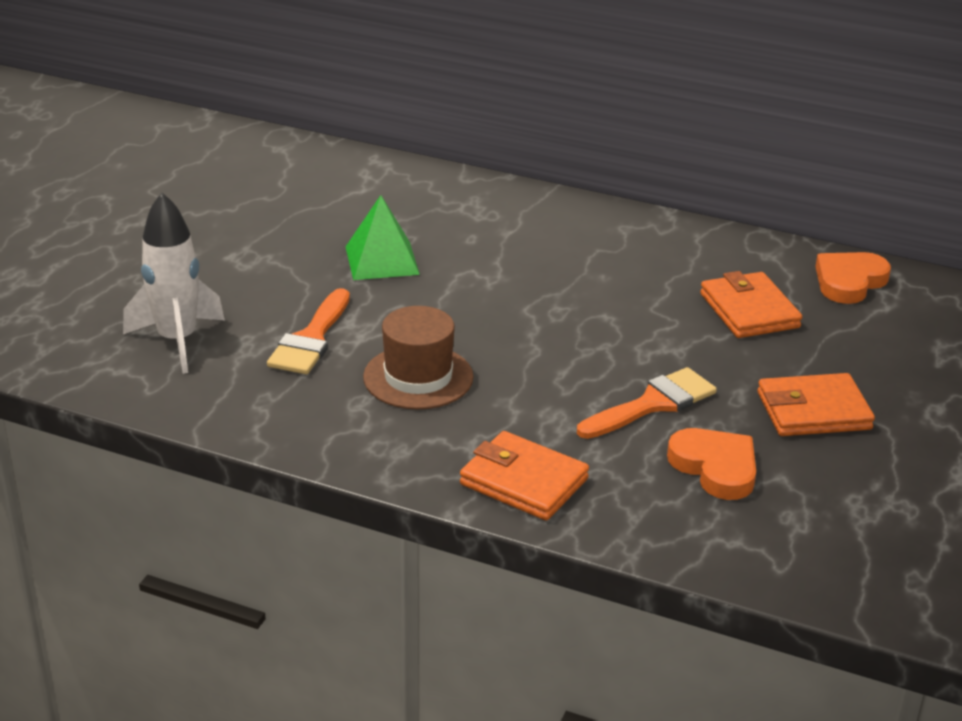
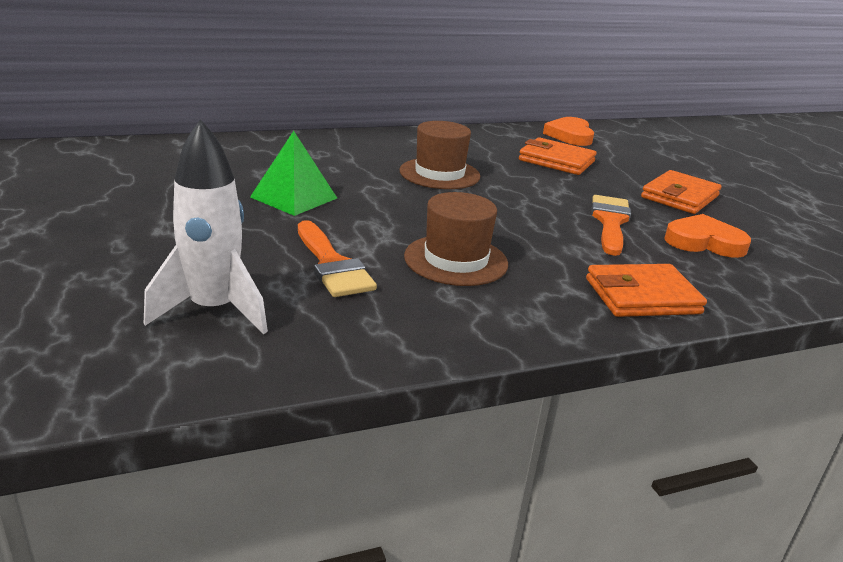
camera: 45 degrees left, 5 degrees down
(571, 281) = (439, 174): none -> brown hat

